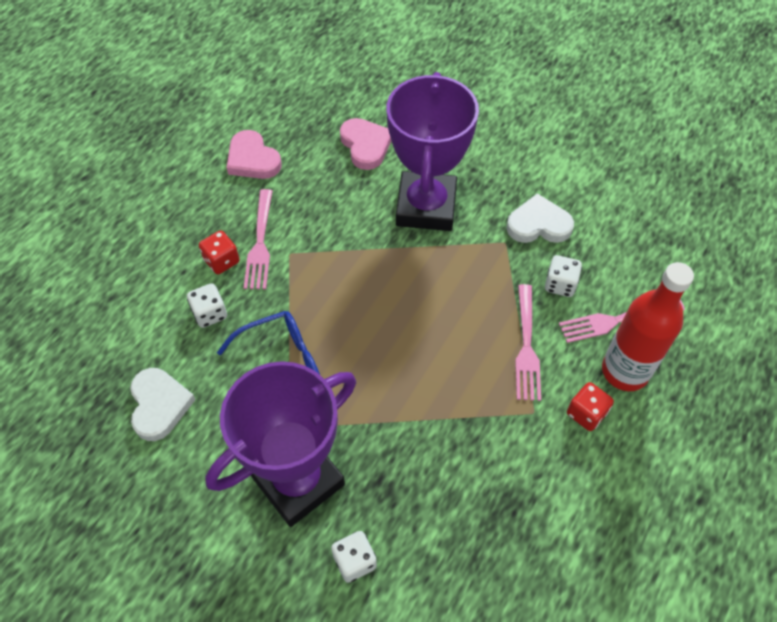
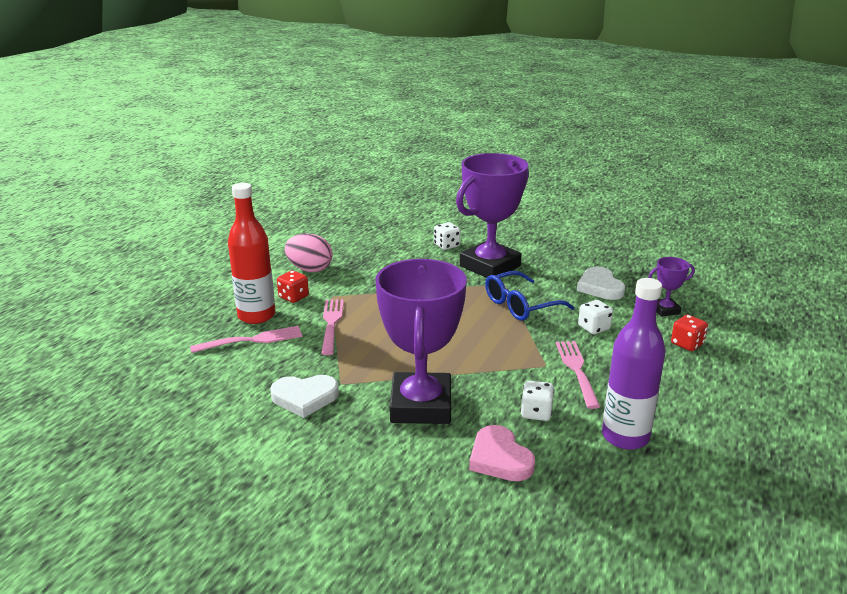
camera: 175 degrees right, 30 degrees down
(103, 343) = (665, 310): none -> purple trophy
(221, 261) = (605, 357): red dice -> red dice (687, 344)
(252, 159) = (625, 437): pink heart -> purple bottle
(560, 284) = (294, 358): white dice -> white dice (536, 413)
(577, 493) = (310, 269): none -> pink egg

